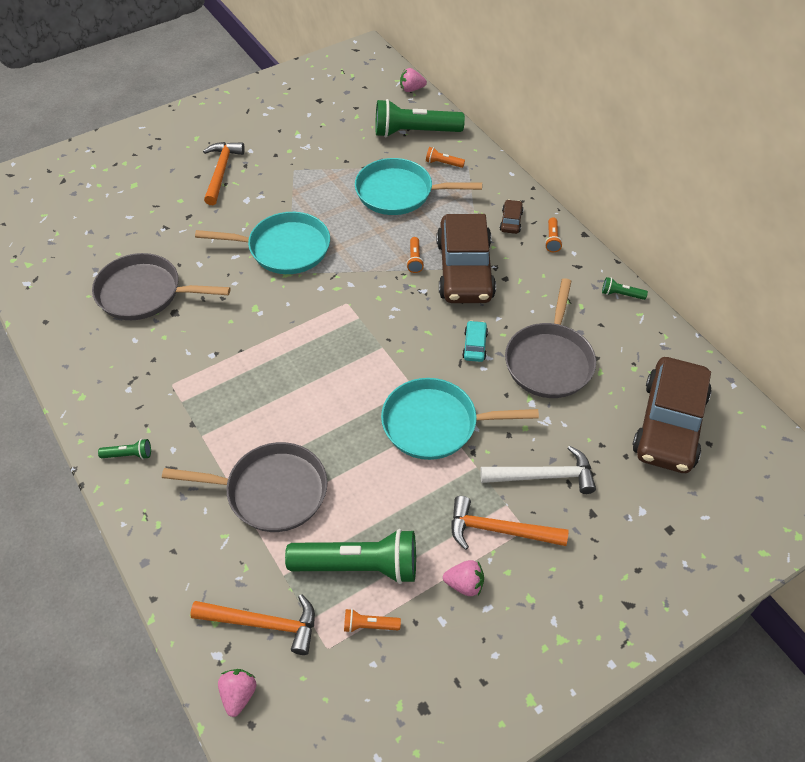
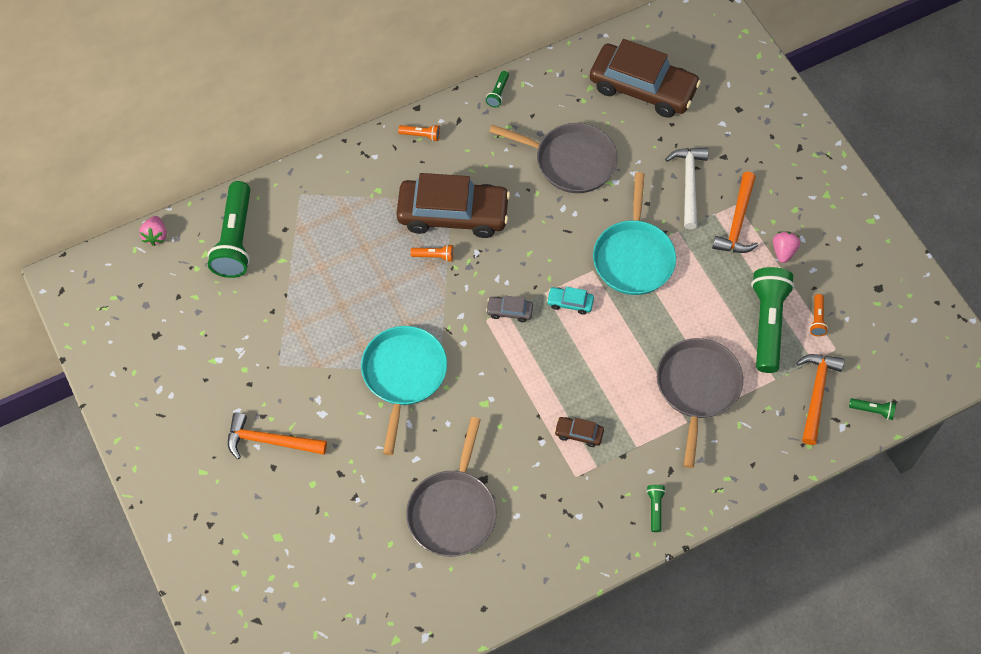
camera: 85 degrees left, 10 degrees up
(239, 695) = (872, 410): pink strawberry -> green flashlight
(358, 320) = (509, 311): none -> grey car
(398, 193) = (333, 263): turquoise pan -> none
(443, 163) = (293, 217): orange flashlight -> none
(474, 345) = (548, 217): turquoise car -> turquoise car (570, 303)
(511, 221) = (390, 166): brown car -> brown car (578, 434)

